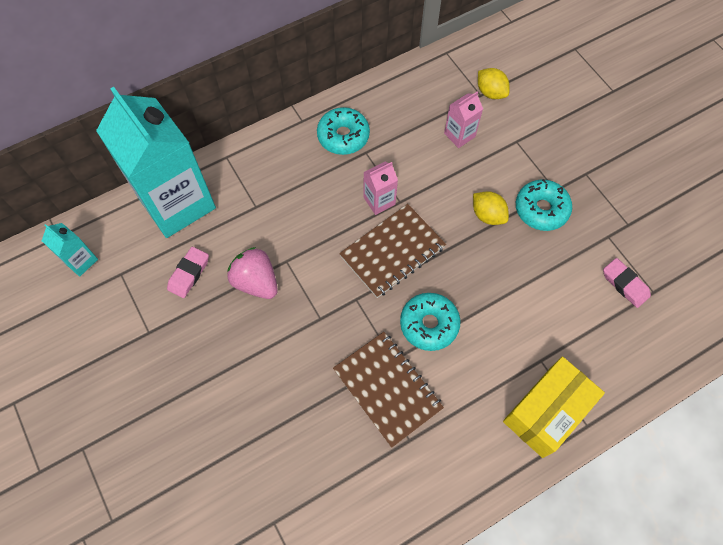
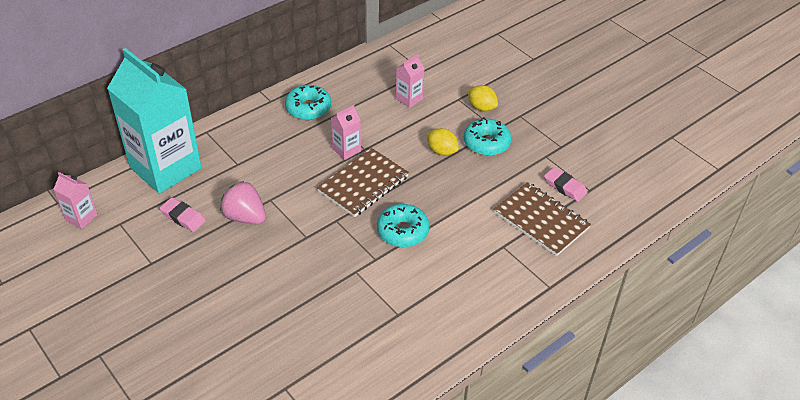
camera: 10 degrees left, 20 degrees down
(81, 261) = (81, 217): turquoise carton -> pink carton
(189, 274) = (183, 217): pink eraser -> pink eraser turned 75 degrees counterclockwise
(387, 389) = (373, 280): brown notebook -> brown notebook (541, 220)
(490, 92) = (431, 68): yellow lemon -> yellow lemon (481, 107)
(546, 412) = (513, 281): yellow box -> none

